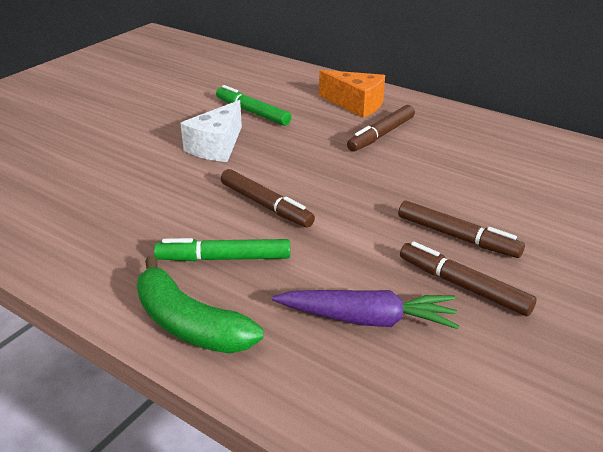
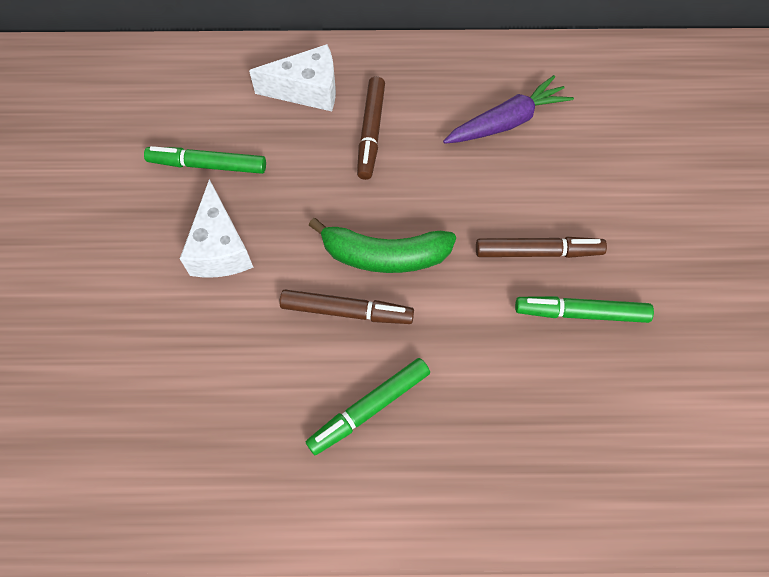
camera: 35 degrees left, 30 degrees up
(189, 324) = (408, 506): green banana -> green banana (384, 255)
(356, 104) = (307, 90): orange cheese -> white cheese
(367, 319) = (538, 401): purple carrot -> purple carrot (507, 122)
(463, 286) = (581, 313): brown marker -> green marker

